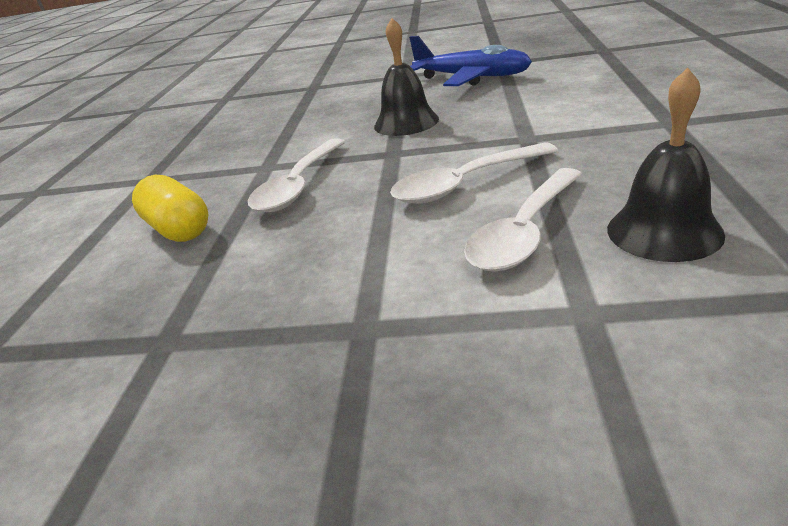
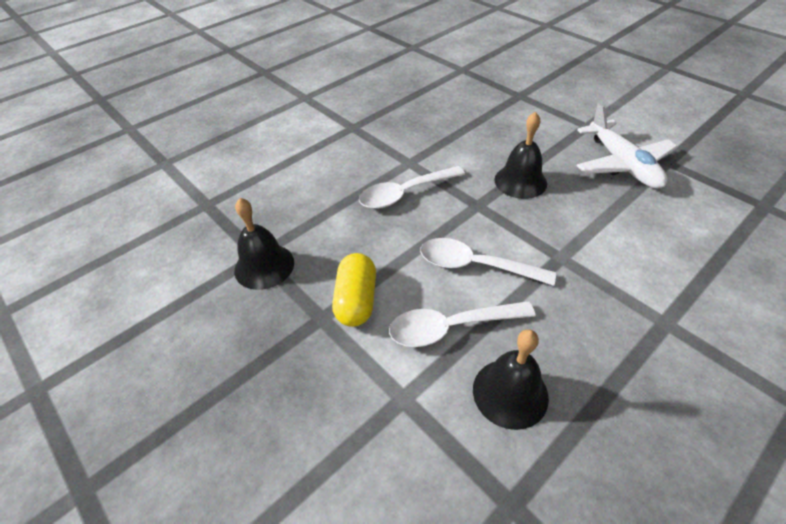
camera: 40 degrees right, 15 degrees up
(178, 229) = (327, 182): yellow capsule -> yellow capsule (356, 300)
(192, 344) = (264, 266): none -> black bell
(472, 78) = (622, 164): blue plane -> white plane

